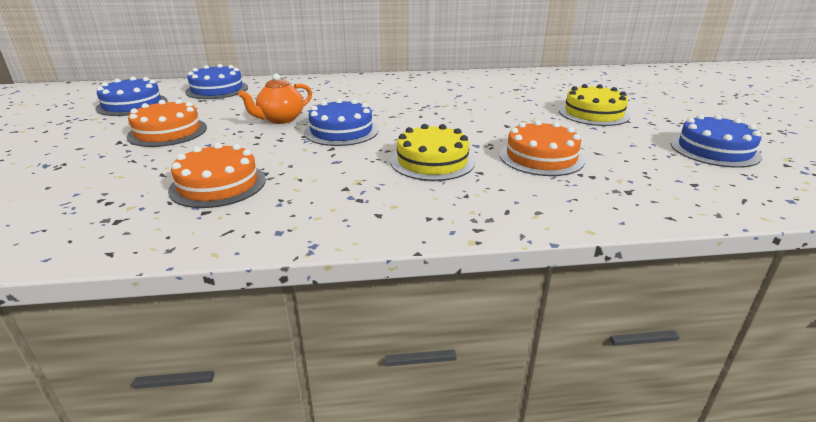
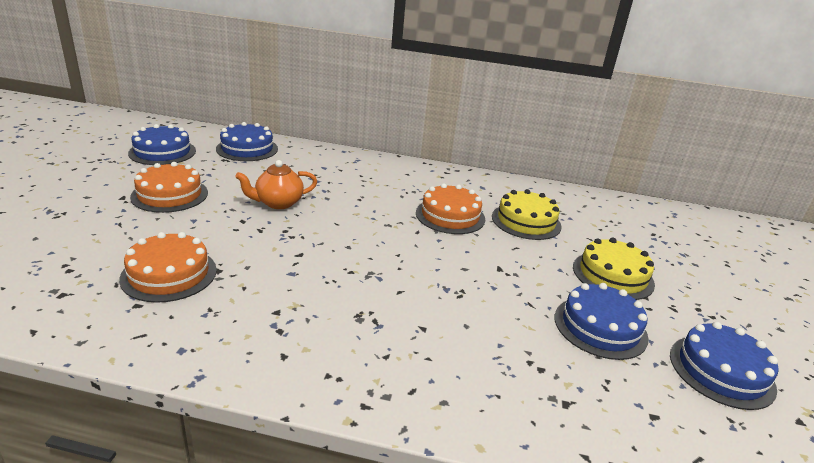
camera: 15 degrees right, 0 degrees up
(341, 131) = (324, 233): blue cake -> blue cake (600, 327)
(432, 161) = (385, 299): yellow cake -> yellow cake (526, 221)
(541, 157) = (504, 325): orange cake -> orange cake (450, 216)

